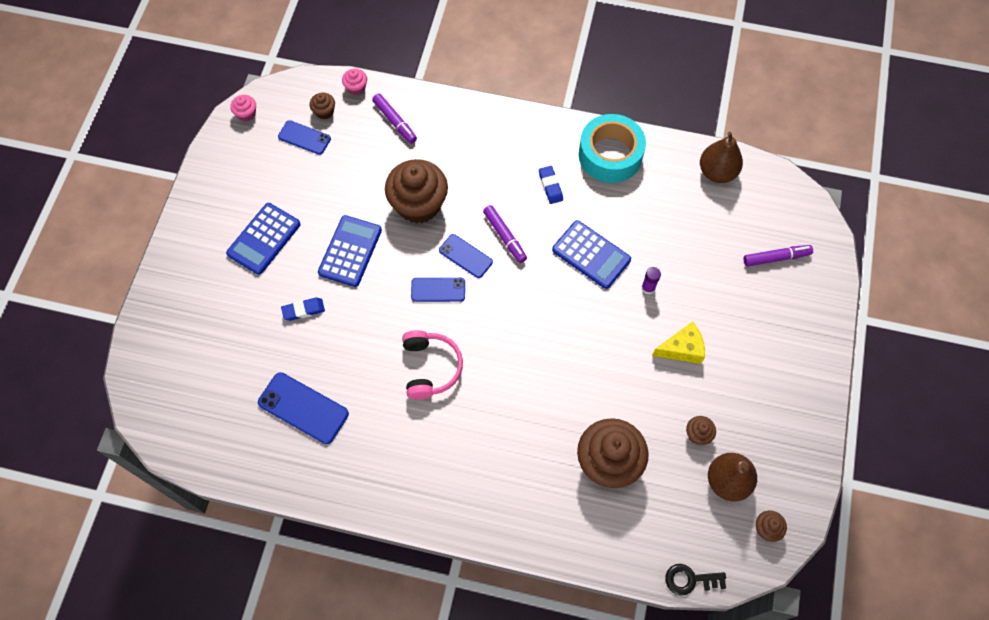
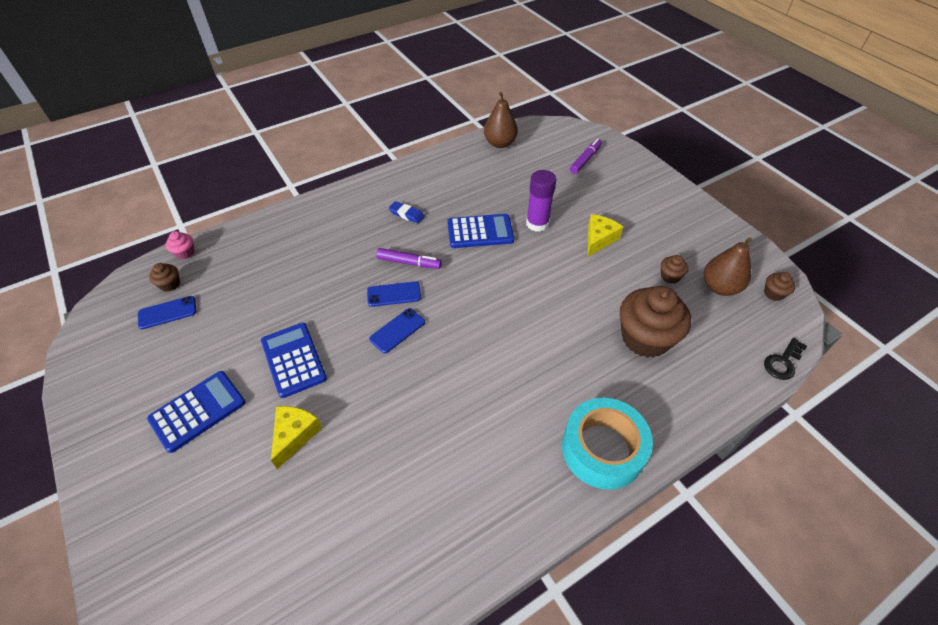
camera: 45 degrees left, 15 degrees down
(246, 114) = (89, 333): pink cupcake -> none
(264, 239) = (198, 411): blue calculator -> blue calculator turned 120 degrees counterclockwise
(303, 310) = (295, 435): blue eraser -> yellow cheese
(303, 408) = (377, 514): blue phone -> none
(395, 121) = (242, 252): purple marker -> none
(418, 204) = (319, 289): brown cupcake -> none
(430, 368) = (452, 387): pink headphones -> none
(610, 155) = (426, 174): turquoise tape -> turquoise tape (602, 449)
(648, 288) = (537, 223): purple glue stick -> purple glue stick, size x1.86

